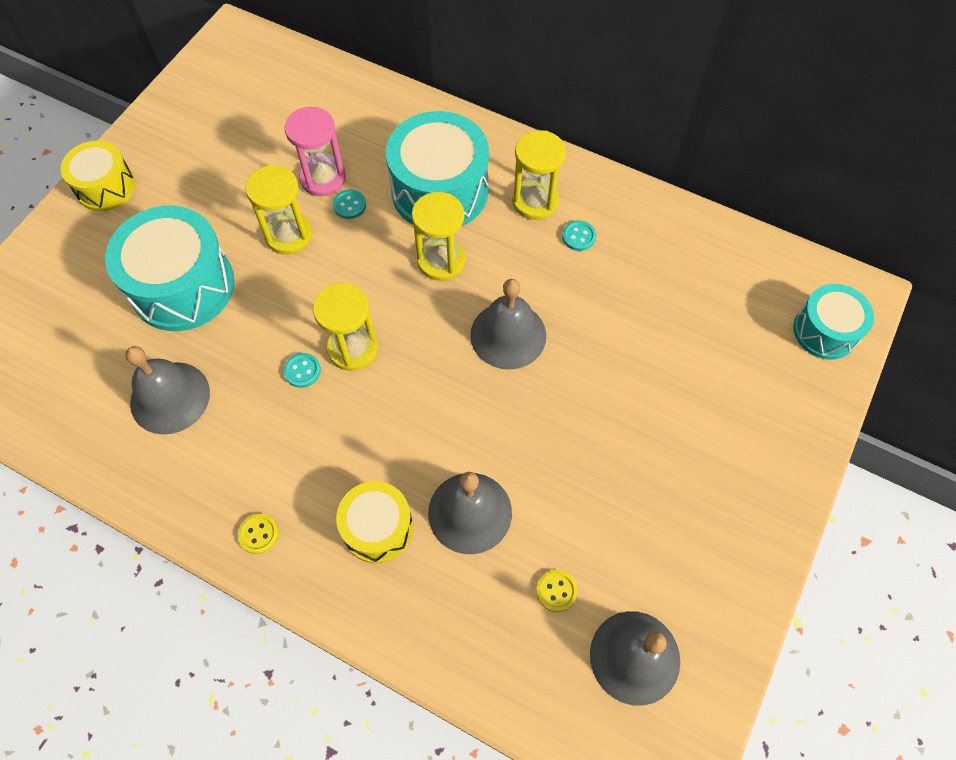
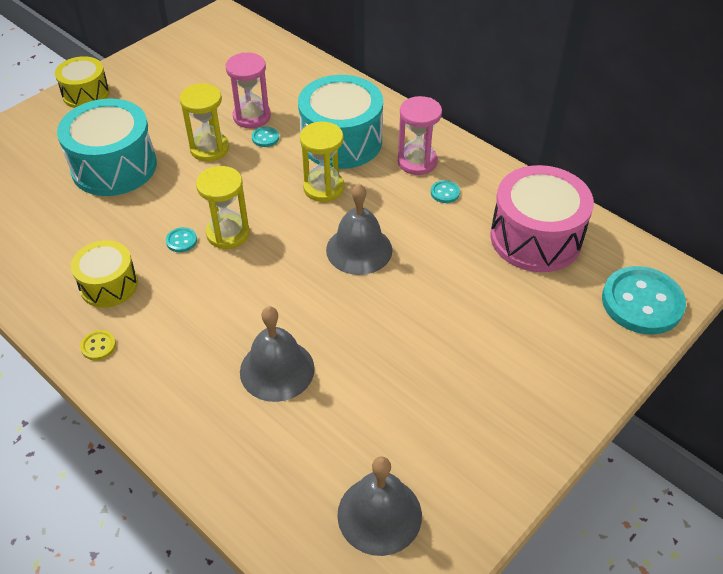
camera: 15 degrees right, 15 degrees down
(170, 397) = (72, 238): grey bell -> none
(378, 528) = (196, 364): yellow drum -> yellow drum (109, 285)
(535, 201) = (417, 162): yellow hourglass -> pink hourglass
(556, 591) = (328, 446): yellow button -> none
(693, 274) = (535, 238): none -> pink drum
(825, 331) = (642, 302): turquoise drum -> turquoise button

